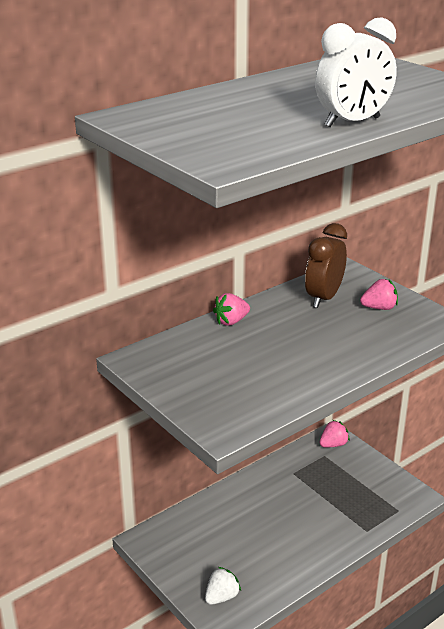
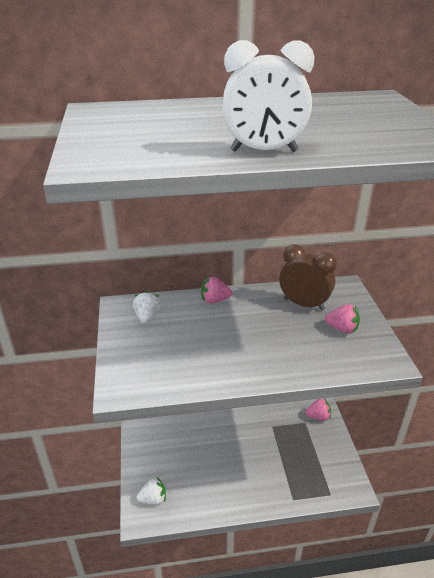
camera: 30 degrees right, 5 degrees up
(176, 359) = (147, 317): none -> white strawberry
(323, 298) = (304, 304): brown clock -> brown clock turned 60 degrees clockwise

